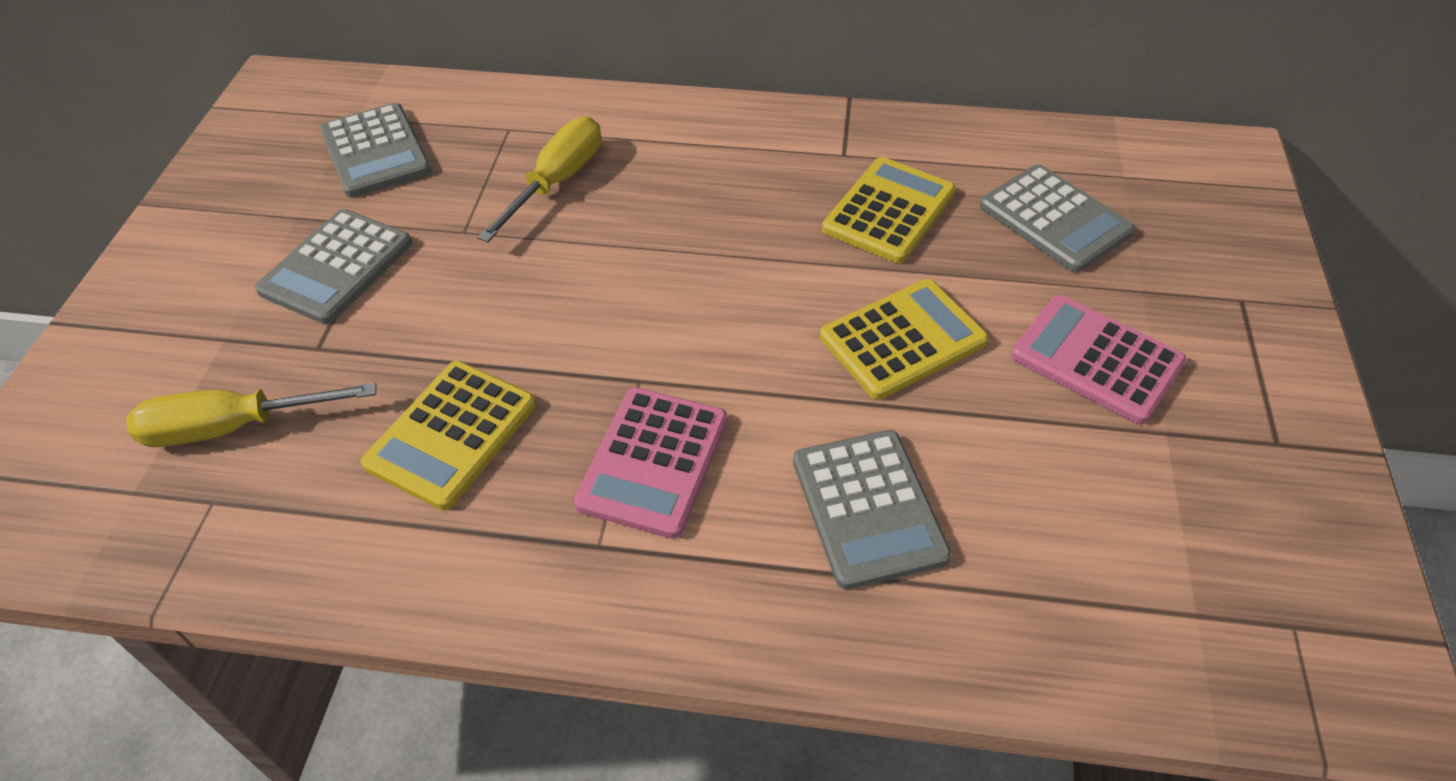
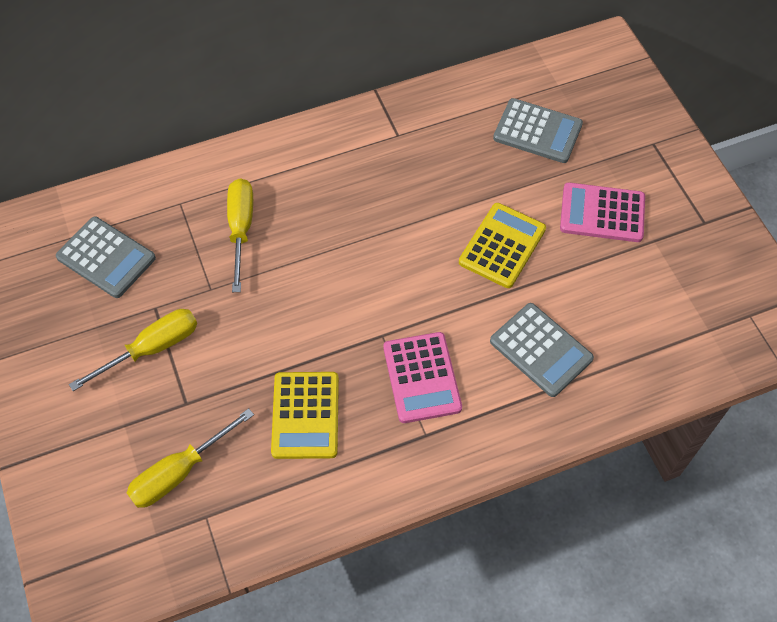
camera: 30 degrees left, 10 degrees up
(336, 267) = (152, 348): grey calculator -> yellow screwdriver
(889, 211) = (447, 165): yellow calculator -> none

